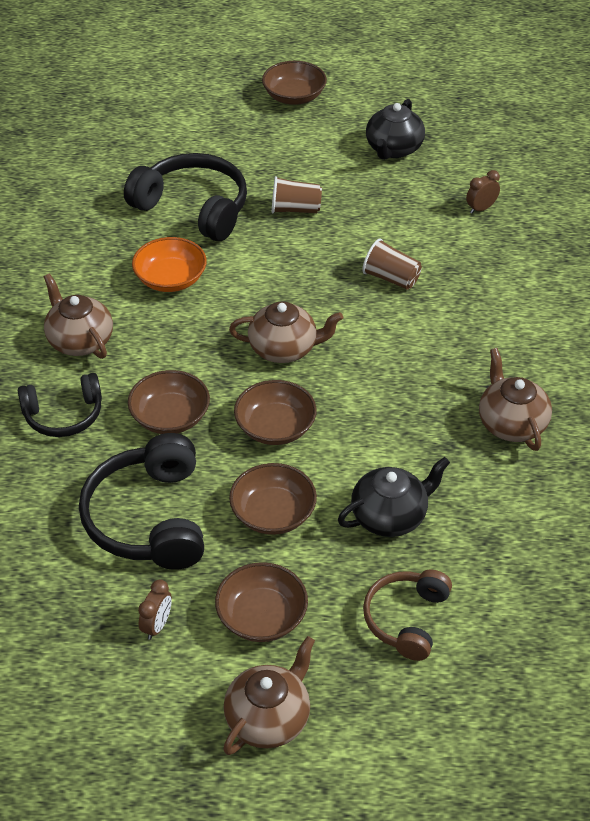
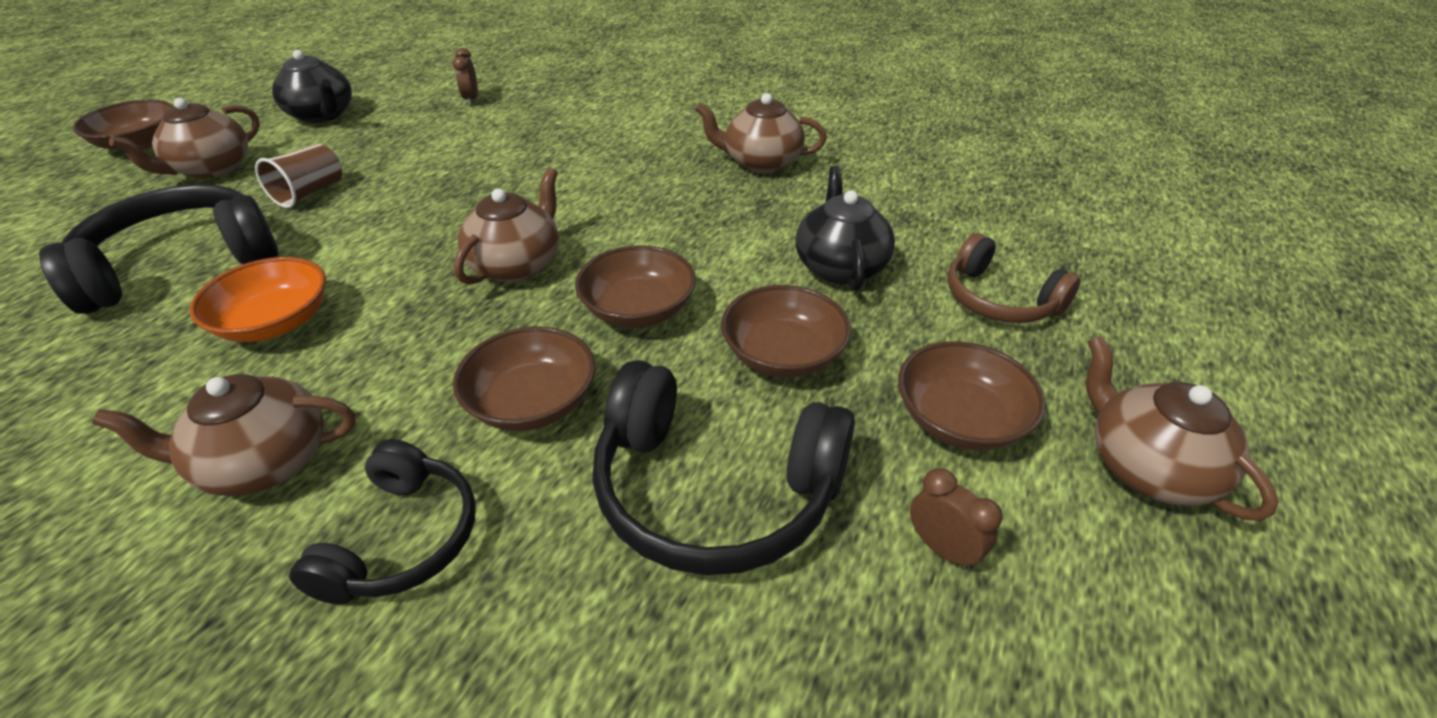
camera: 65 degrees left, 5 degrees down
(290, 148) = (212, 169): none -> brown teapot
(391, 278) = (497, 167): brown cup -> none

